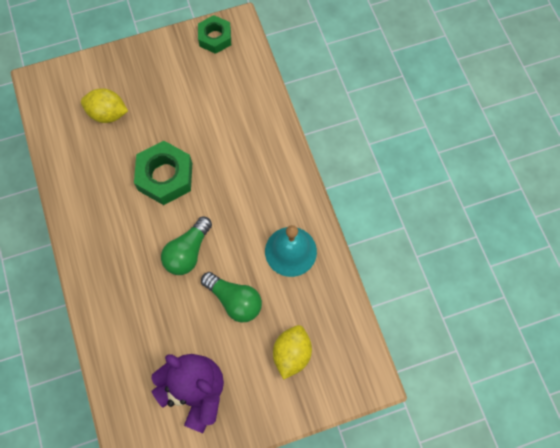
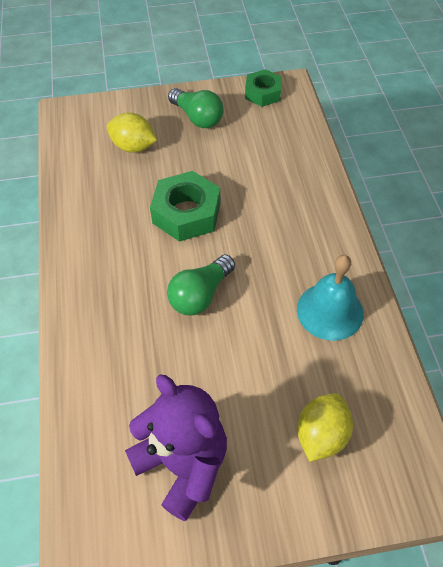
camera: 10 degrees right, 15 degrees down
(234, 300) = (252, 358): green light bulb -> green light bulb (197, 118)

